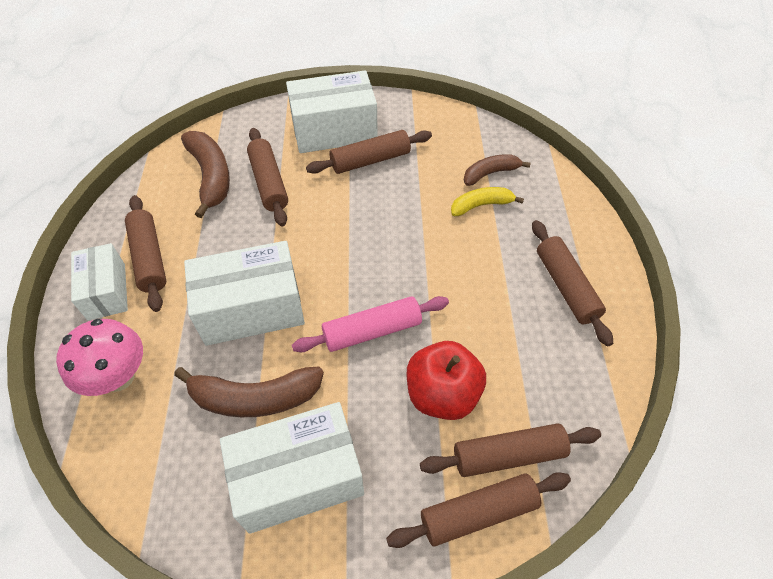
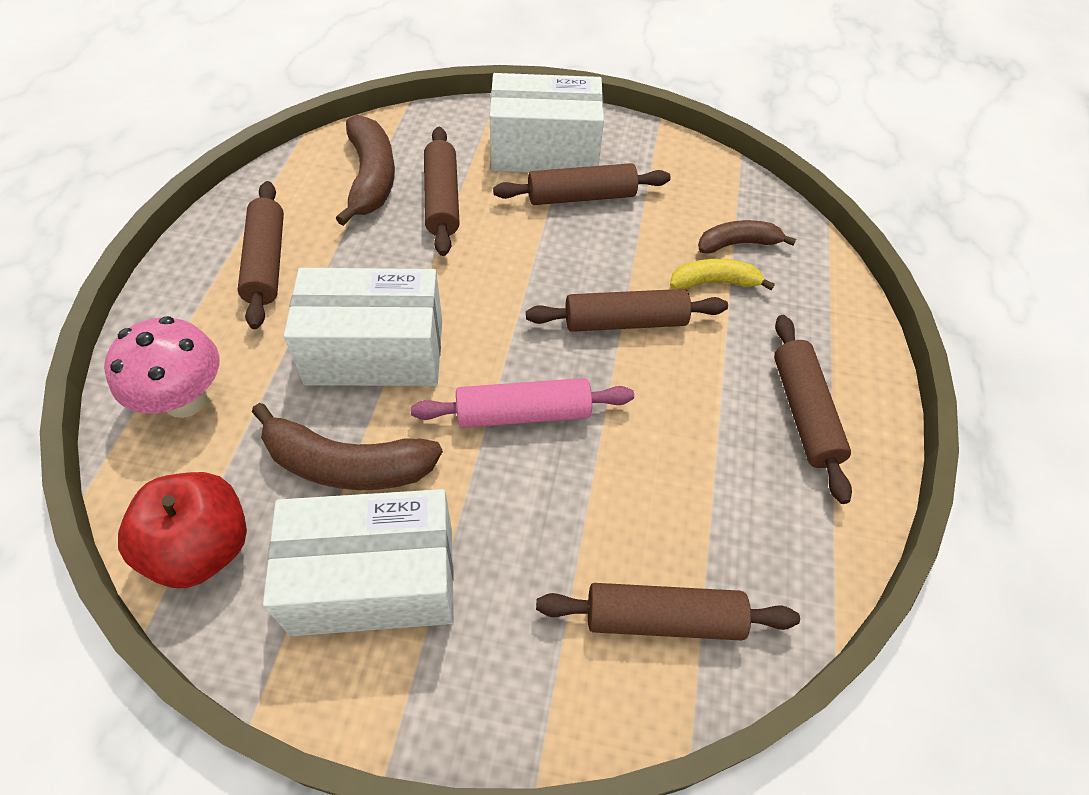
camera: 10 degrees right, 0 degrees up
(106, 291) = (202, 292): white box -> none
(442, 394) = (594, 516): red apple -> red apple (202, 547)
(478, 512) = (600, 685): brown rolling pin -> brown rolling pin (625, 321)

